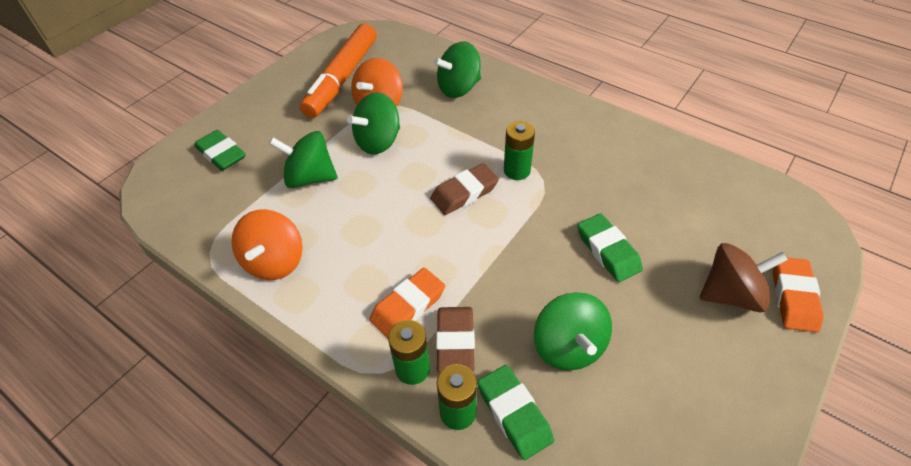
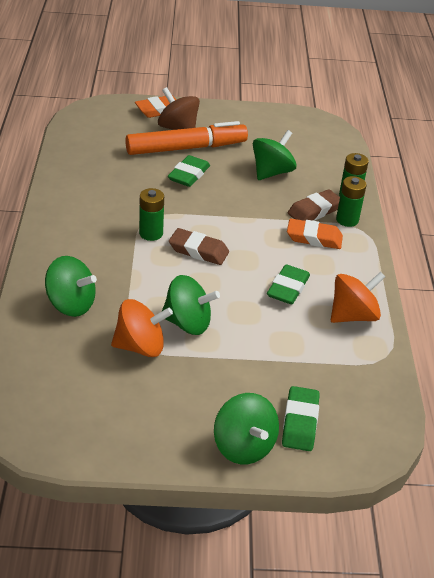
camera: 130 degrees left, 10 degrees down
(310, 178) = (266, 343): green spinning top -> green spinning top (243, 446)
(342, 78) = (121, 398): orange marker -> orange marker (186, 148)
(514, 414) = (328, 178): green eraser -> green eraser (288, 288)

